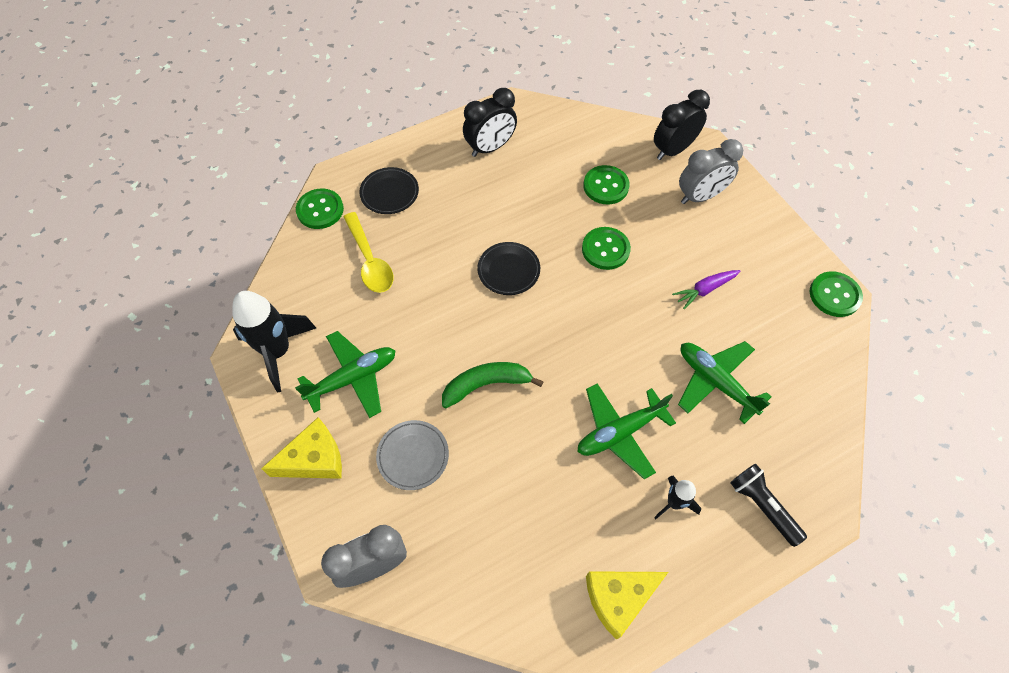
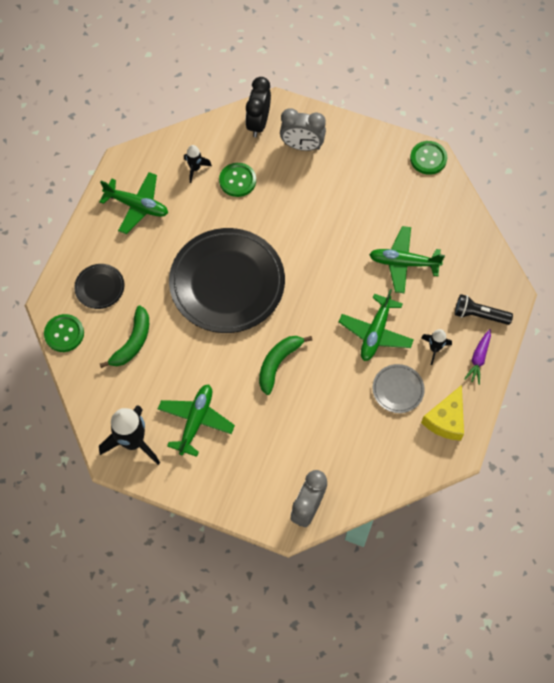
camera: 40 degrees left, 5 degrees up
(314, 459) = (219, 482): yellow cheese -> none
(369, 260) = (132, 342): yellow spoon -> green banana
(413, 456) = (274, 435): grey plate -> grey plate (398, 389)
(490, 148) = (137, 206): black clock -> green plane
(508, 270) = (227, 283): black plate -> black plate, size x2.32
(574, 151) = (195, 169): none -> black rocket
(605, 249) = (274, 225): green button -> none
(700, 196) = (302, 146): grey clock -> grey clock turned 75 degrees clockwise
(704, 290) = (354, 209): purple carrot -> purple carrot (478, 359)

